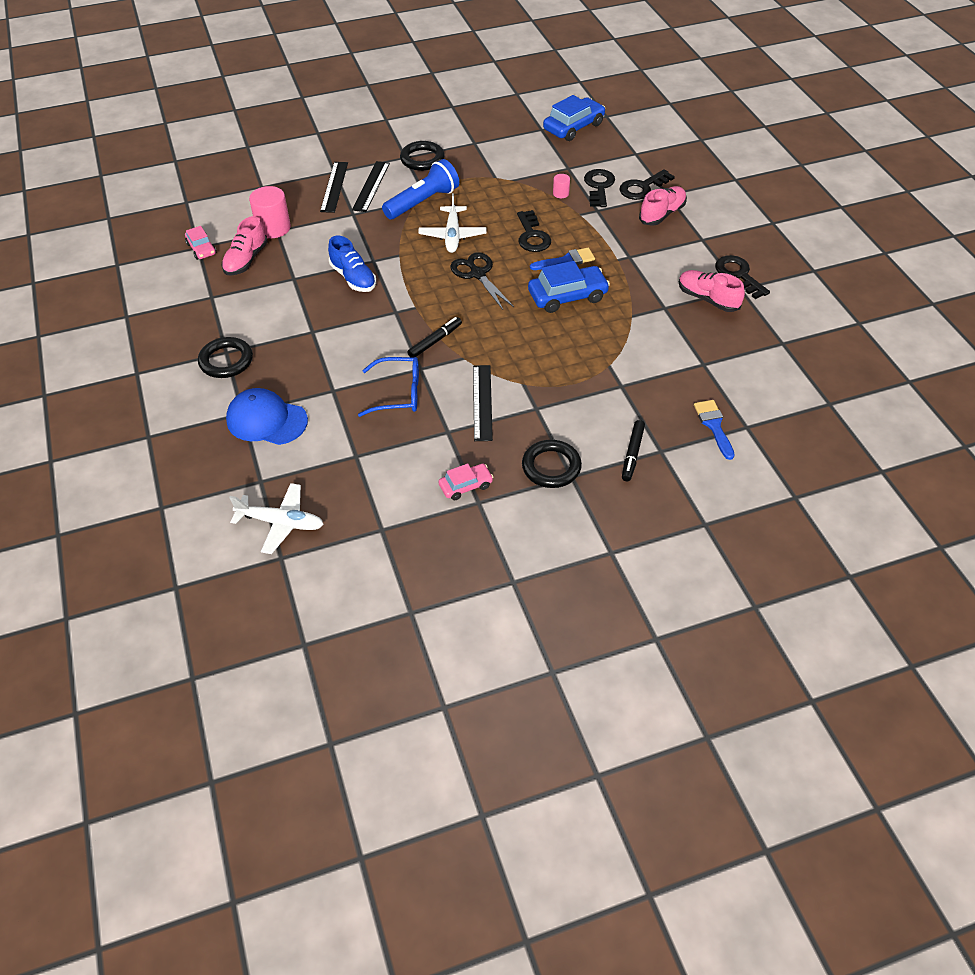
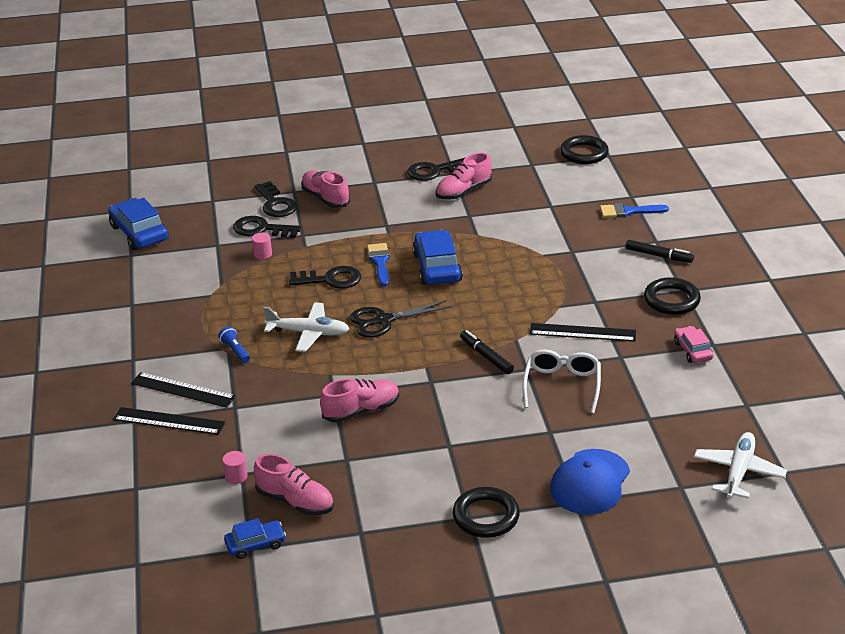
camera: 80 degrees left, 15 degrees down
(201, 249) = (255, 544): pink car -> blue car
(273, 228) = (236, 476): pink cylinder -> pink cylinder, size x0.49
(353, 278) = (361, 410): blue shoe -> pink shoe
(397, 393) = (562, 386): blue glasses -> white glasses
(422, 159) = (145, 346): black ring -> black ring (584, 153)
(423, 202) = (235, 351): blue flashlight -> blue flashlight, size x0.45

